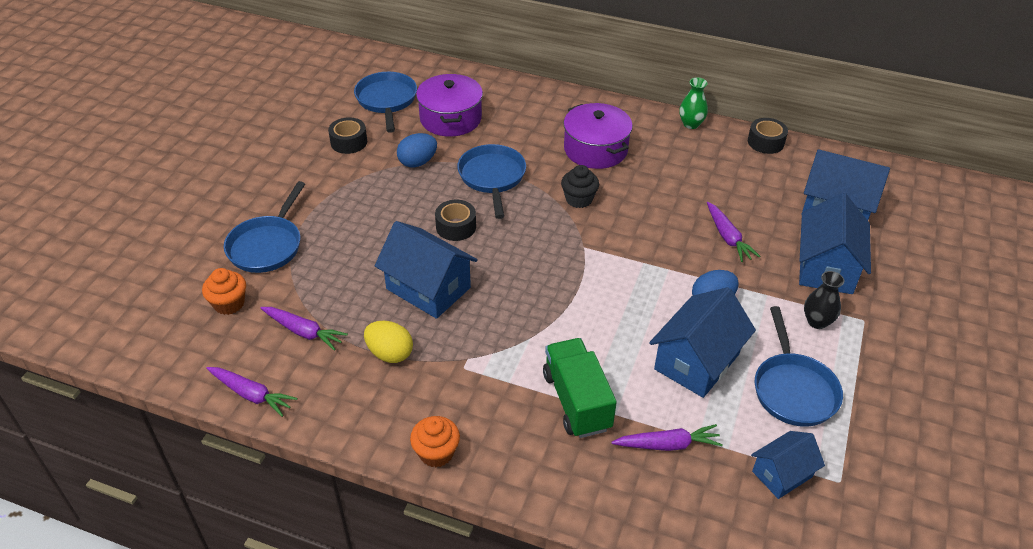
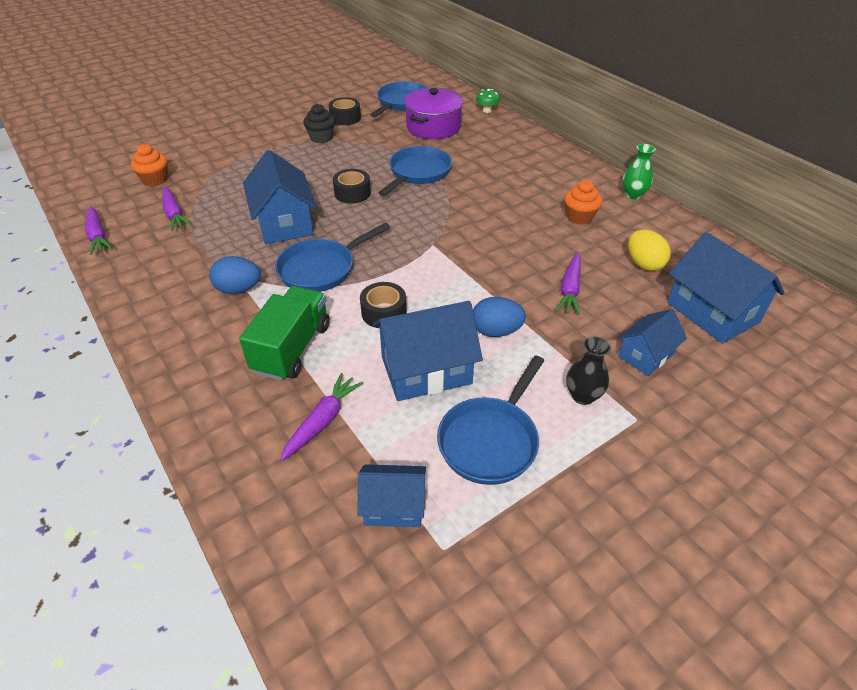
camera: 35 degrees right, 0 degrees up
(267, 245) = (219, 157): blue pan -> blue pan (321, 269)
(390, 353) = (207, 252): yellow egg -> yellow egg (643, 264)
(417, 162) = (376, 145): blue egg -> blue egg (238, 289)
(436, 453) = (153, 330): orange cupcake -> orange cupcake (579, 217)
(481, 79) = (487, 111): none -> green mushroom
(579, 199) = (468, 211): black cupcake -> black cupcake (321, 138)
(595, 149) = (524, 183): purple pot -> none
(668, 445) = (322, 421): purple carrot -> purple carrot turned 90 degrees counterclockwise
(765, 142) = (694, 233): black tape -> black tape (384, 312)
(826, 267) = (645, 355): blue house -> blue house, size x0.60

